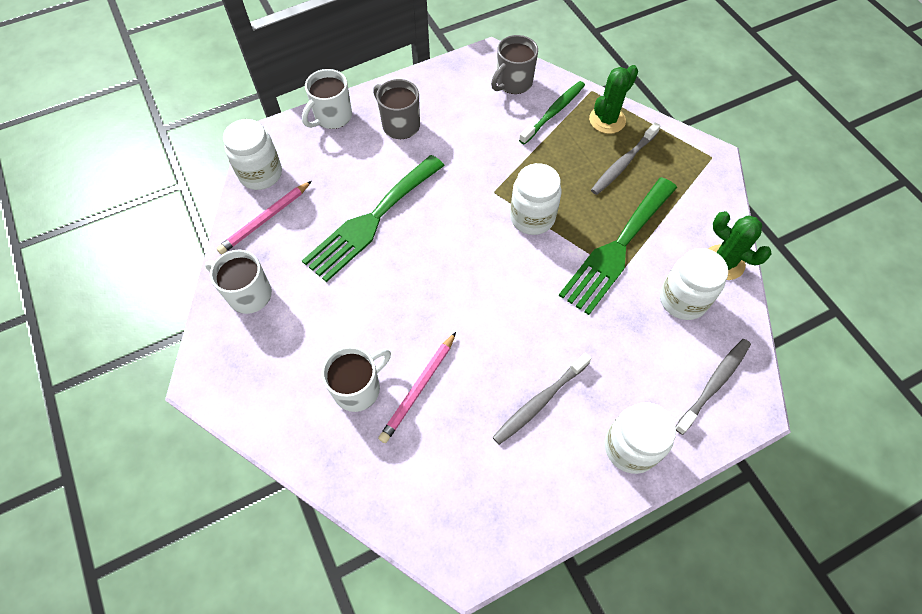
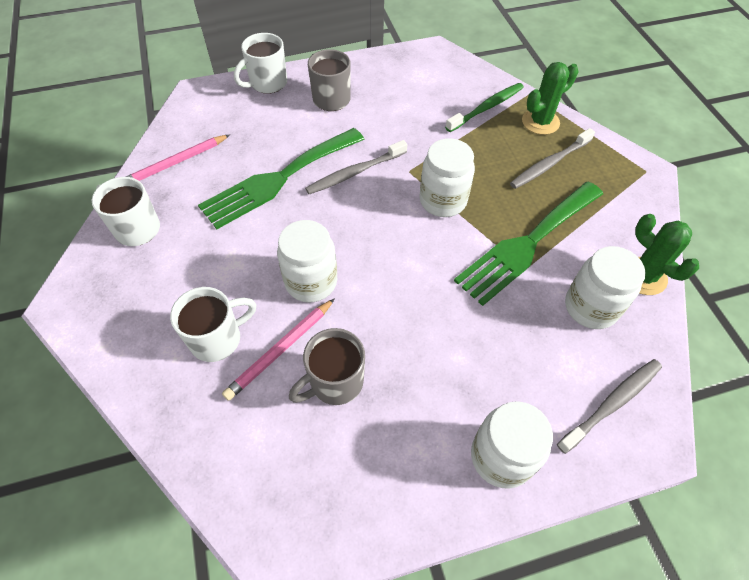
camera: 10 degrees right, 5 degrees down
(261, 174) = (184, 122): white jar -> white jar (311, 281)
(513, 83) = (451, 77): grey mug -> grey mug (335, 382)
(539, 402) = (408, 388): grey toothbrush -> grey toothbrush (354, 173)

